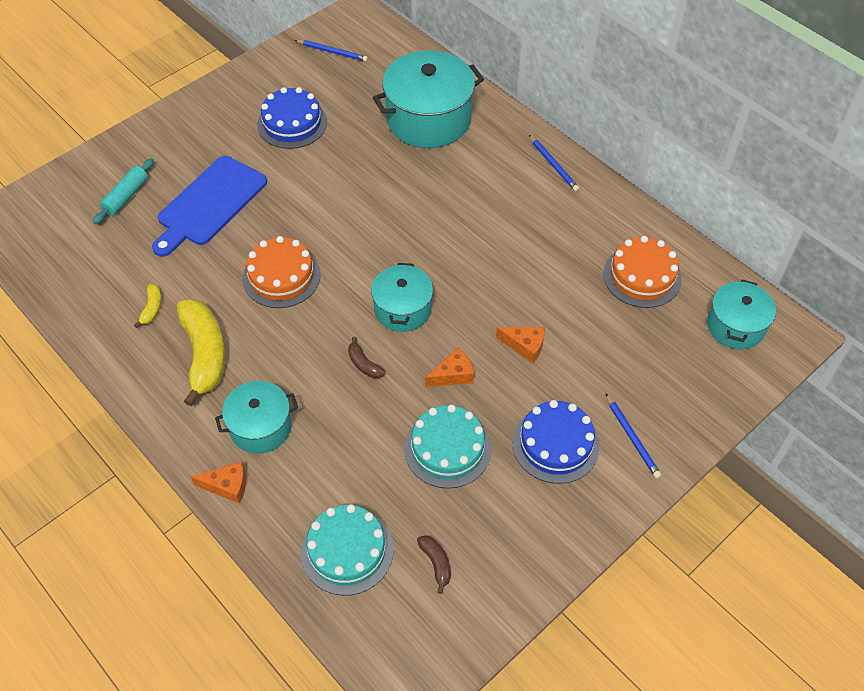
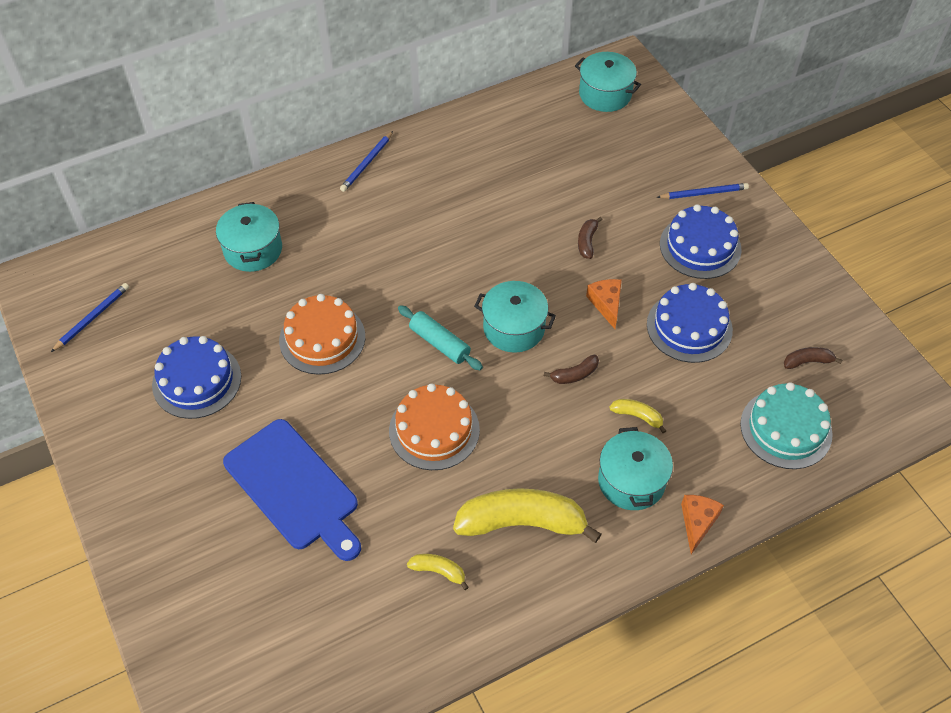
camera: 75 degrees left, 0 degrees up
(126, 196) = (242, 583): turquoise rolling pin -> turquoise rolling pin (439, 343)
(331, 421) = (637, 416): none -> yellow banana
(428, 119) = (253, 249): turquoise pot -> turquoise pot, size x0.59
(447, 449) = (689, 327): turquoise cake -> blue cake
(525, 346) = (587, 242): orange cheese -> brown banana
(553, 165) = (367, 163): blue pencil -> blue pencil turned 135 degrees clockwise
(642, 276) = (531, 138): orange cake -> orange cake (322, 338)

